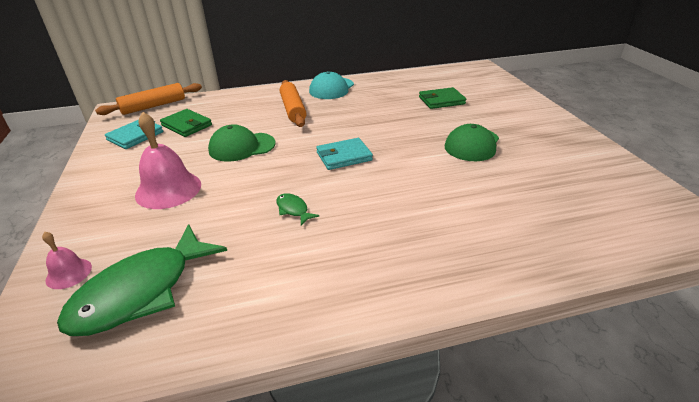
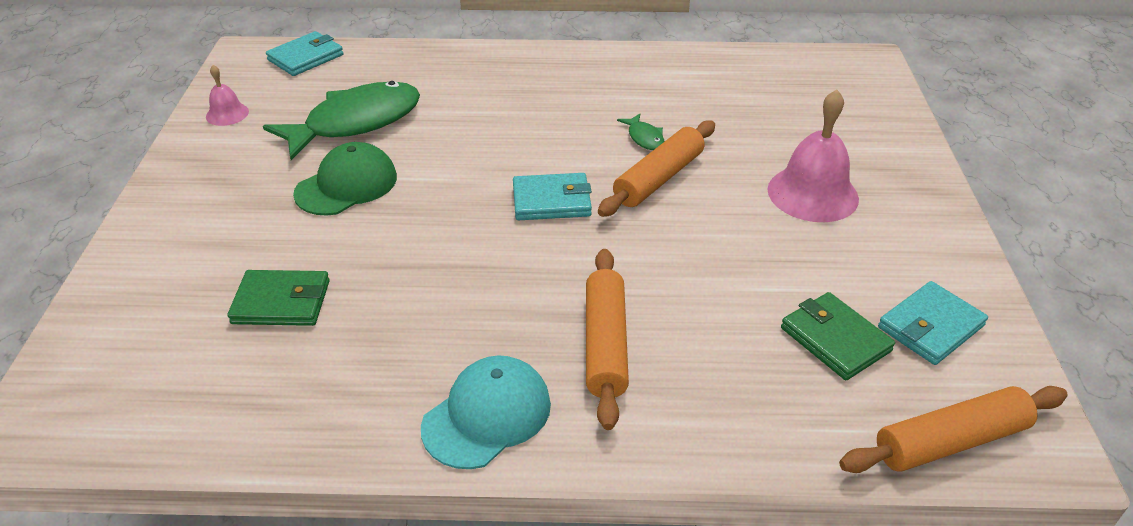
camera: 165 degrees left, 5 degrees up
(69, 273) = (877, 117): pink bell -> pink bell (227, 114)
(141, 291) = (795, 93): green fish -> green fish (355, 123)
(242, 147) = (714, 253): green cap -> none
(278, 181) = (658, 178): none -> orange rolling pin
(649, 234) = (306, 57): none -> turquoise wallet

